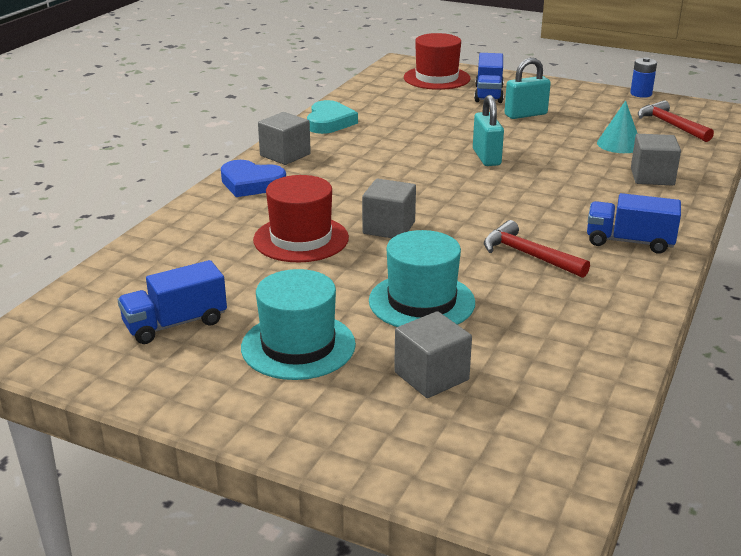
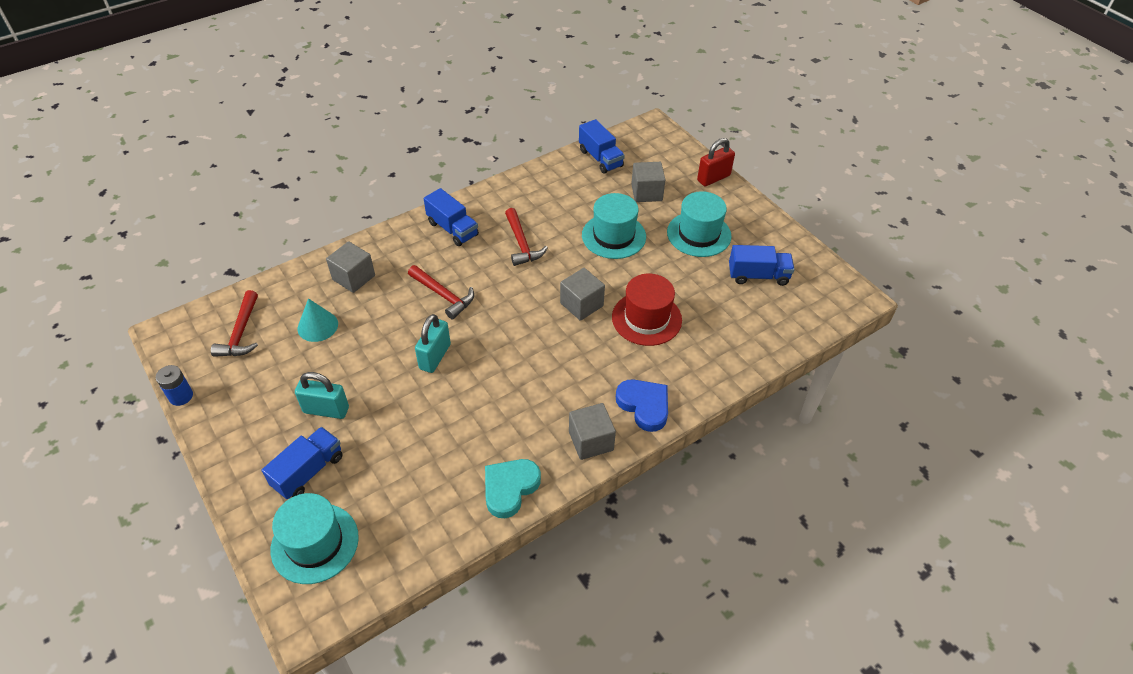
camera: 150 degrees left, 20 degrees up
(334, 448) = (713, 178): none -> red padlock
(436, 78) = (315, 543): red hat -> turquoise hat
(544, 191) = (443, 295): none -> red hammer
(567, 404) = (600, 158): none -> blue truck

